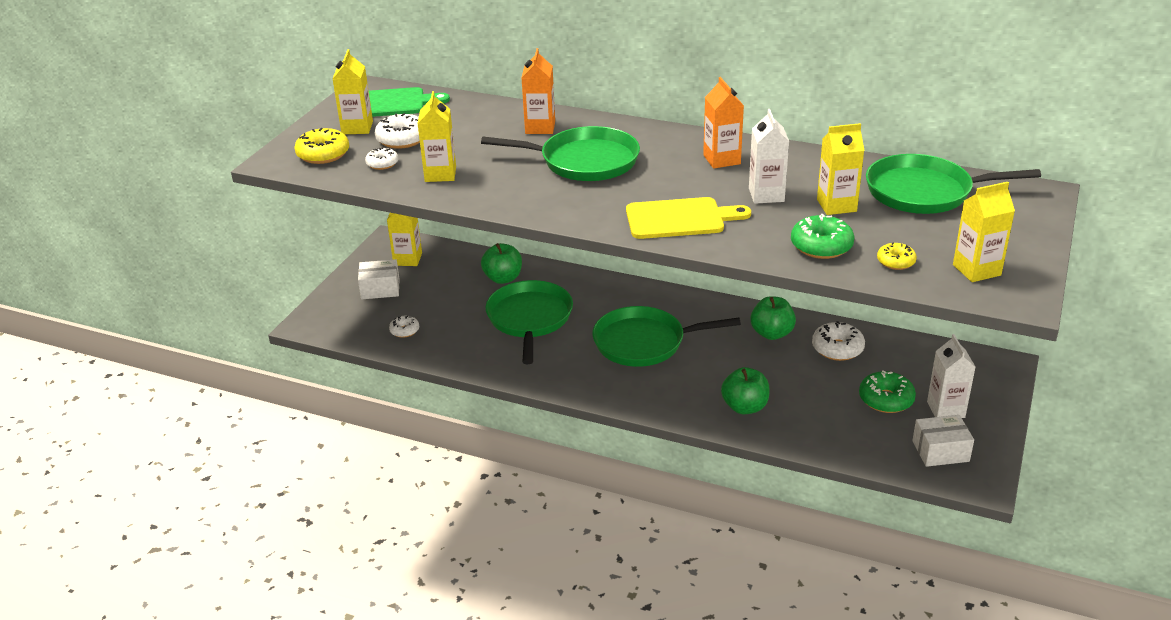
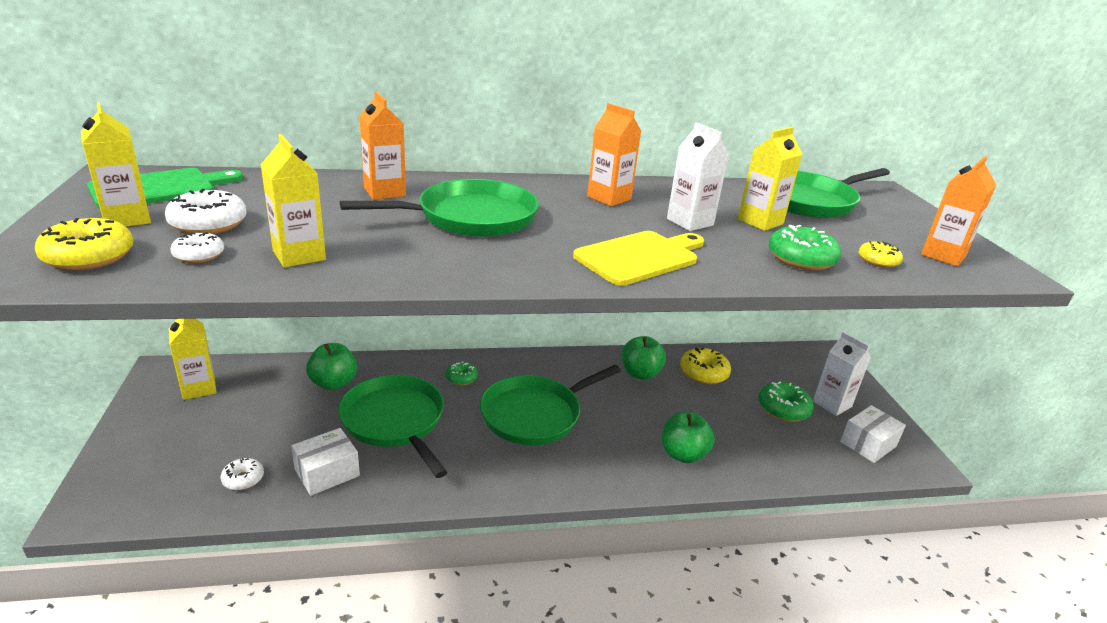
camera: 35 degrees left, 5 degrees down
(380, 289) = (179, 433): white box -> white box (327, 473)
(606, 298) = (461, 378): none -> green donut
(837, 348) = (703, 373): white donut -> yellow donut
(976, 270) = (943, 255): yellow carton -> orange carton

